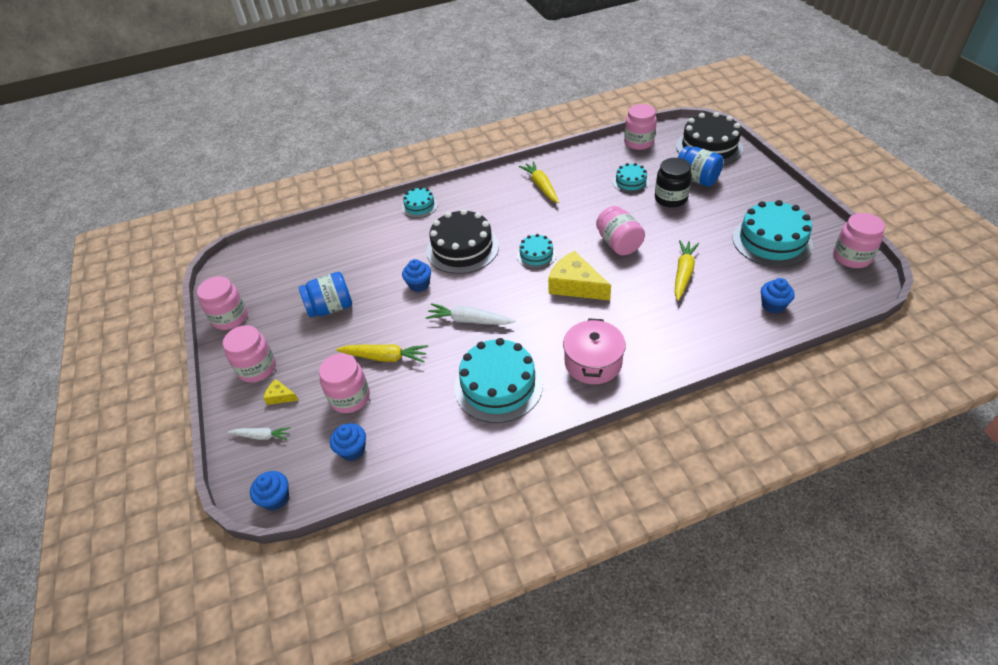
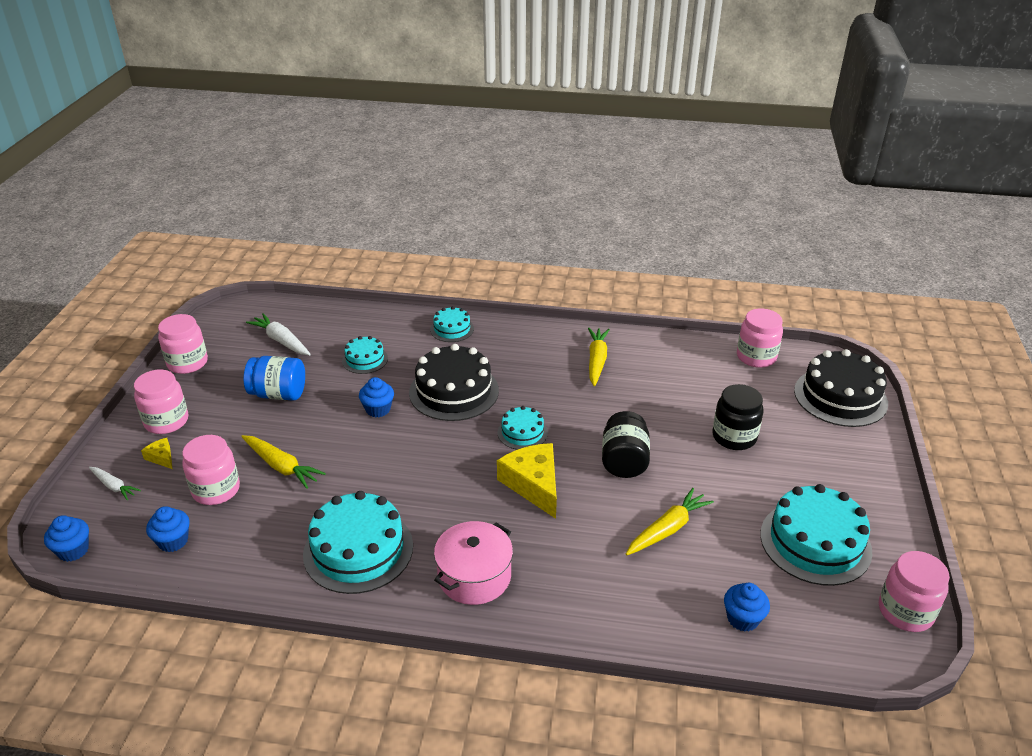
camera: 25 degrees right, 10 degrees down
(469, 320) = (391, 469): white carrot -> white carrot (281, 341)
(618, 244) = (624, 461): pink jar -> black jar
(630, 182) = (703, 398): turquoise cake -> turquoise cake (365, 359)
(696, 179) = (788, 428): blue jar -> none

